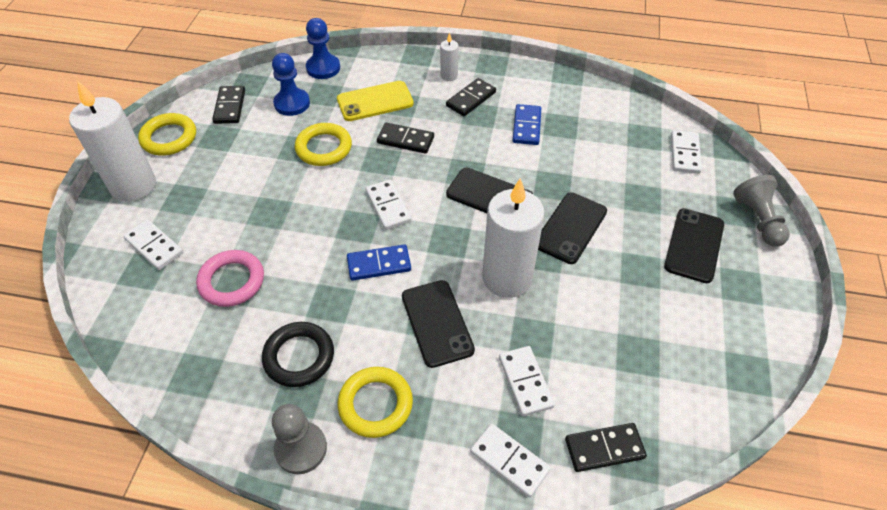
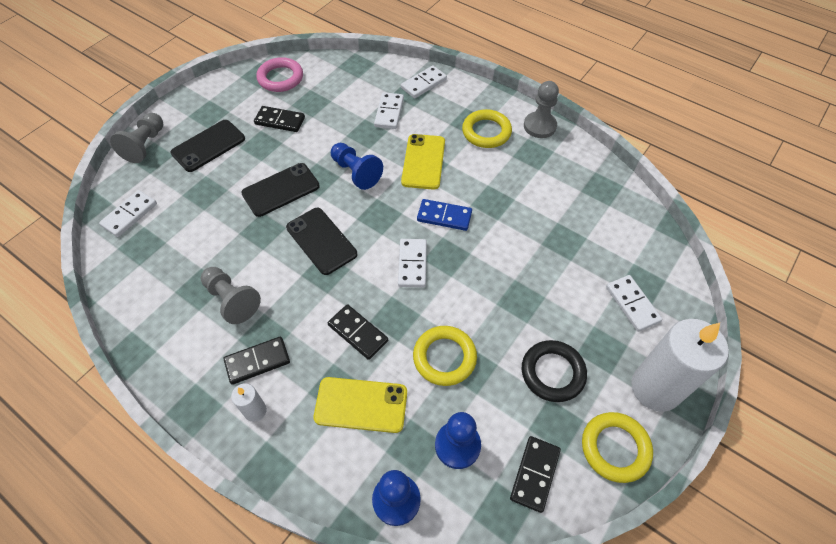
camera: 155 degrees left, 5 degrees up
(232, 281) = (566, 246): pink ring -> pink ring (280, 78)
(299, 357) = (527, 174): black ring -> black ring (552, 373)
(437, 323) = (423, 162): black phone -> yellow phone
(507, 278) = (356, 172): white candle -> blue pawn
(509, 461) = (423, 83): white domino -> white domino turned 75 degrees clockwise
(527, 126) = (232, 300): blue domino -> grey pawn
(604, 448) = (369, 72): black domino -> black domino (280, 121)

